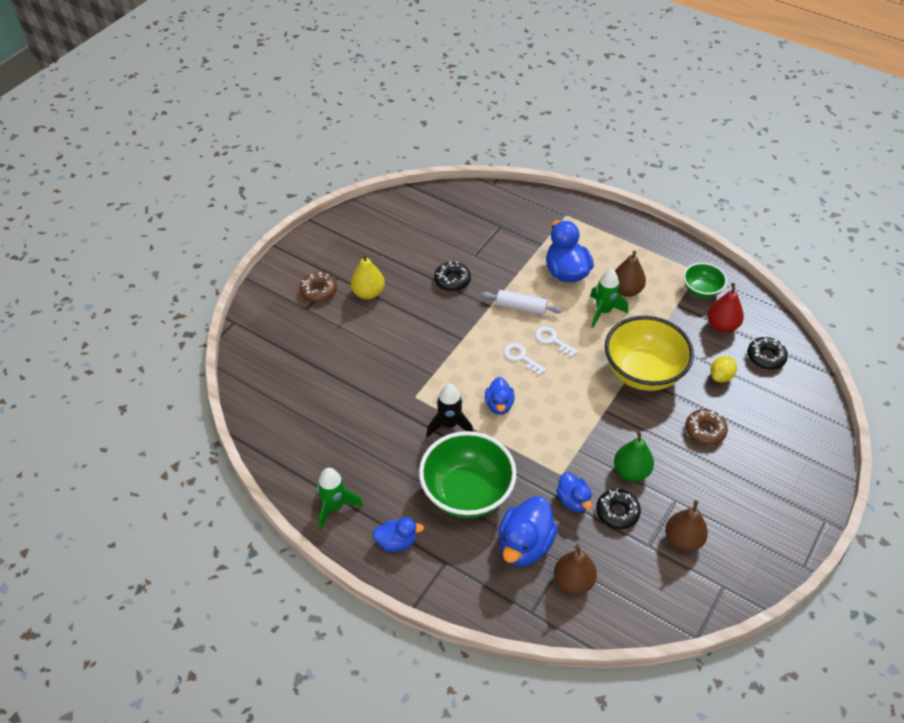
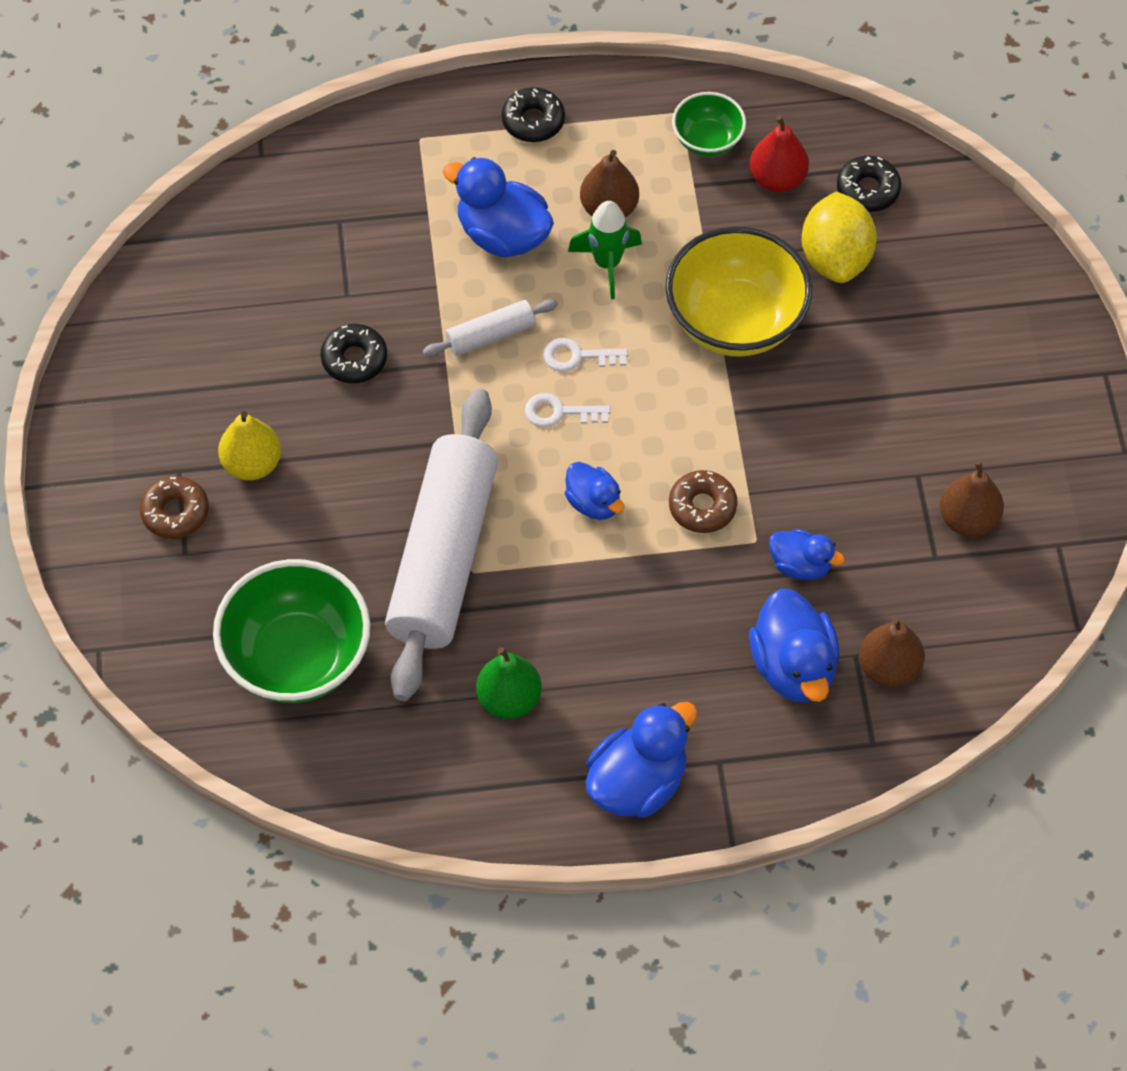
camera: 40 degrees left, 10 degrees up
(334, 507) = (516, 799): green rocket -> none
(397, 542) = (637, 782): blue duck -> blue duck, size x1.68
(409, 381) = (443, 556): none -> white rolling pin
(449, 425) = (555, 578): black rocket -> none
(467, 493) = (663, 653): green bowl -> green bowl (297, 657)
(617, 512) = (865, 541): black donut -> black donut (533, 121)
(631, 471) = (836, 474): green pear -> green pear (509, 699)
(705, 431) = (878, 352): brown donut -> brown donut (702, 507)
(721, 376) = (835, 258): yellow lemon -> yellow lemon, size x1.84

